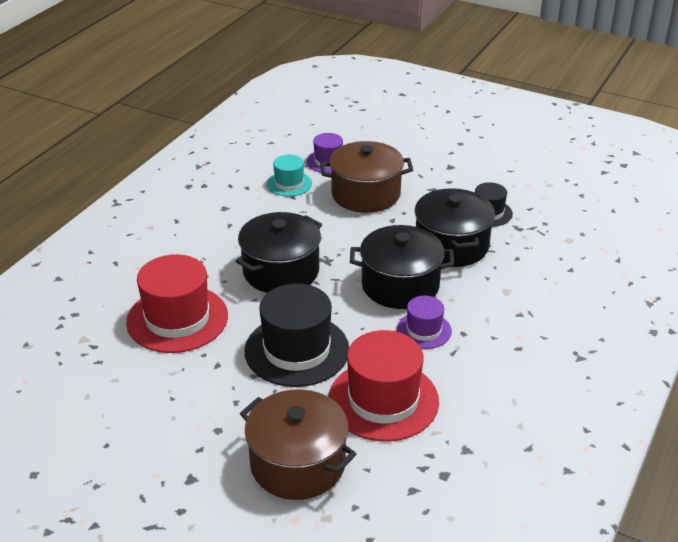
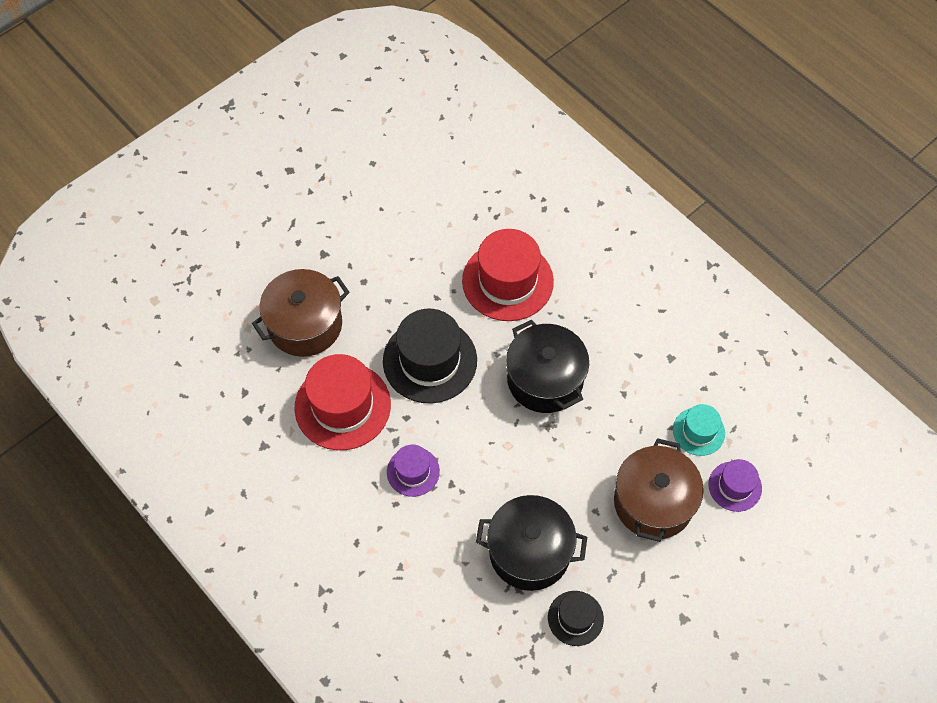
camera: 110 degrees right, 25 degrees up
(400, 285) = (484, 476): black pot -> none

